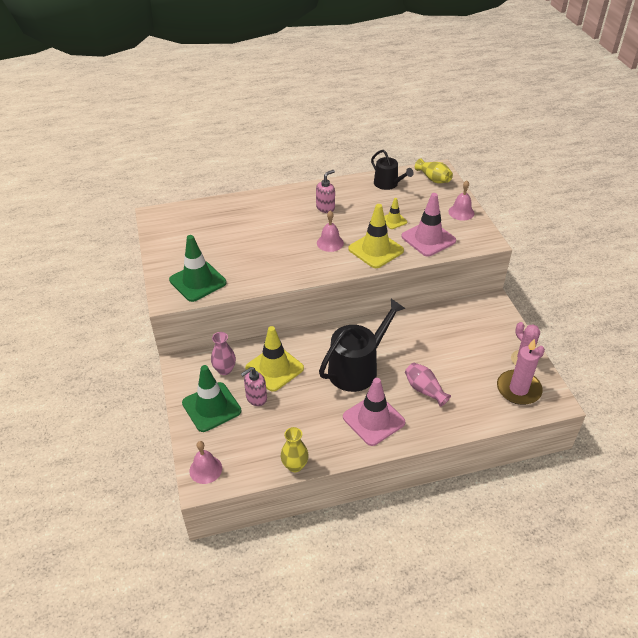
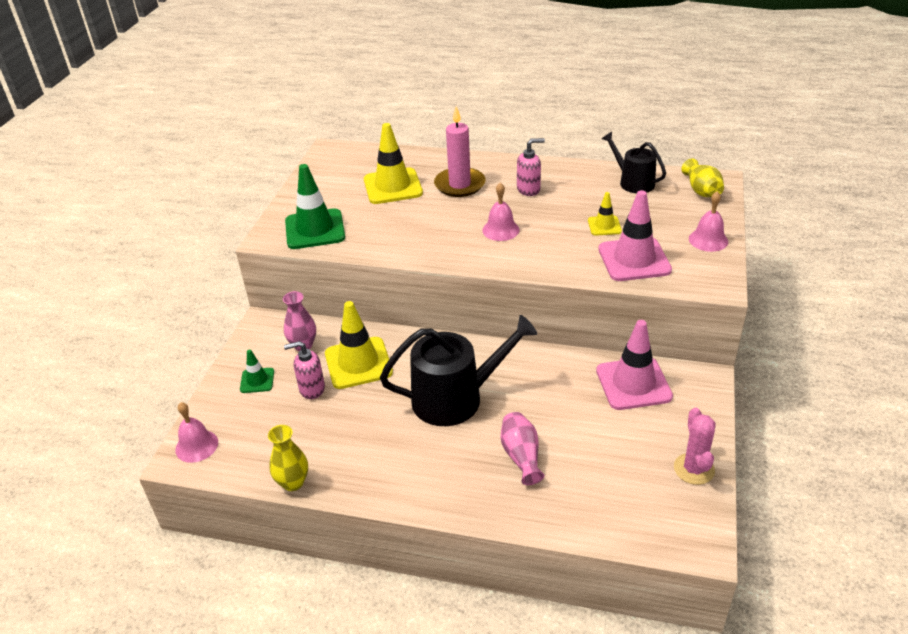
camera: 30 degrees right, 5 degrees down
(211, 407) = (257, 380): green traffic cone -> green traffic cone, size x0.52
(373, 419) = (427, 467): pink traffic cone -> pink traffic cone (633, 384)
(376, 250) = (552, 253): yellow traffic cone -> yellow traffic cone (393, 186)
(388, 184) = (633, 182): black watering can -> black watering can turned 150 degrees clockwise
(518, 389) = (656, 506): pink candle -> pink candle (459, 185)

